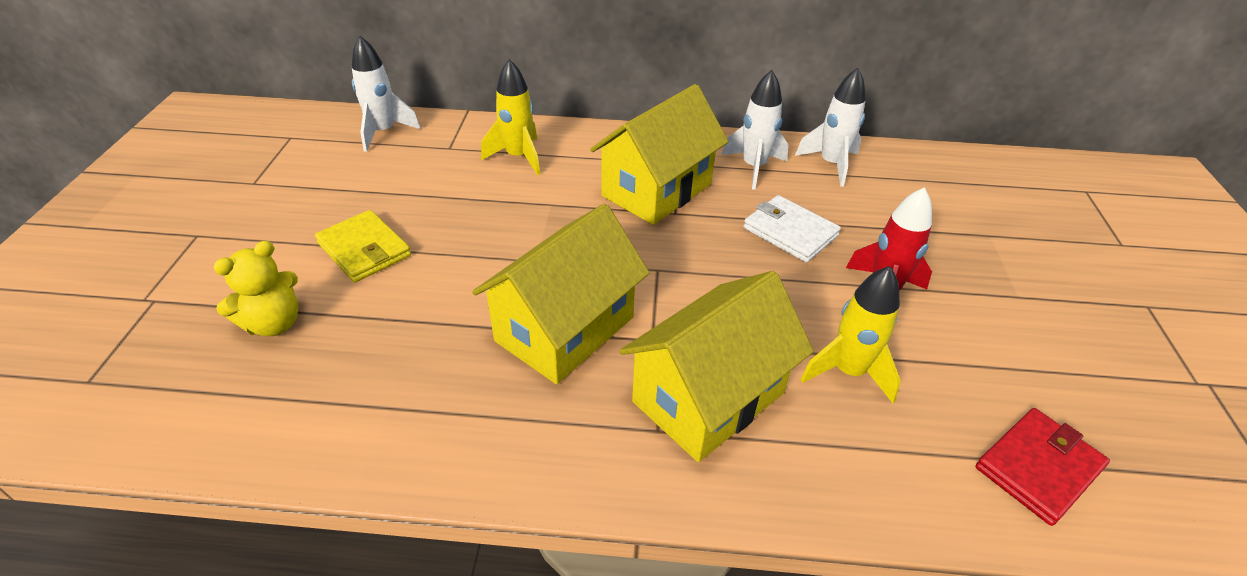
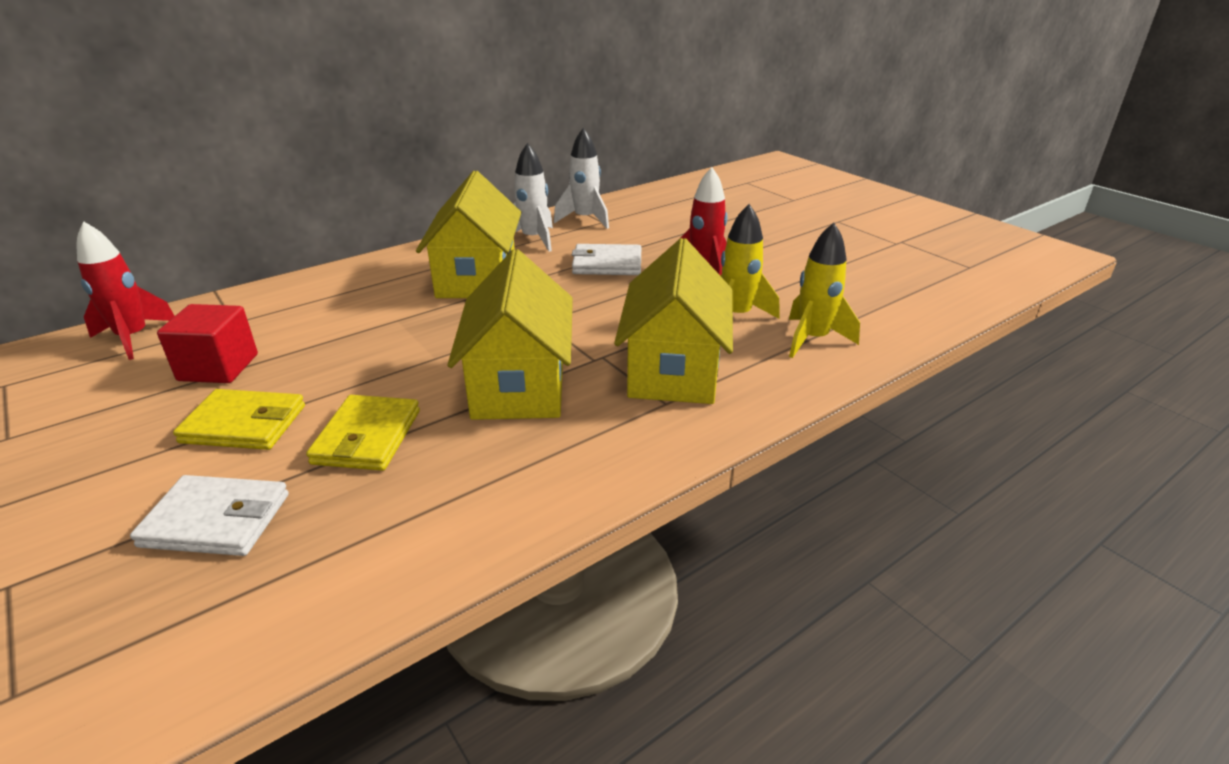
camera: 40 degrees left, 10 degrees down
(274, 323) = (216, 520): yellow teddy bear -> white wallet
(383, 132) = (133, 338): white rocket -> red rocket
(400, 187) = (218, 367): none -> red cube
(416, 311) = (367, 437): none -> yellow wallet
(518, 157) = (319, 302): yellow rocket -> yellow rocket (813, 339)
(1038, 467) = (880, 310): red wallet -> none

